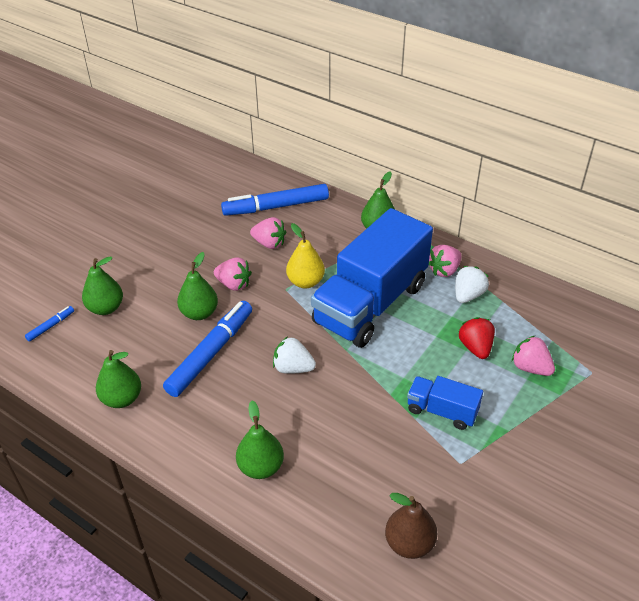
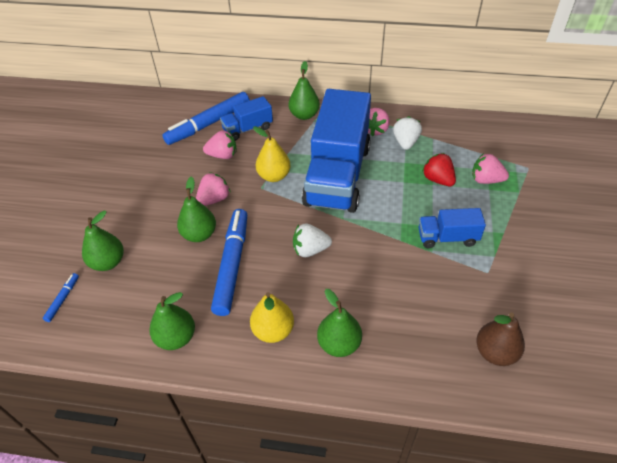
camera: 25 degrees left, 5 degrees up
(209, 429) = (273, 330): none -> yellow pear
(234, 284) = (214, 199): pink strawberry -> pink strawberry turned 45 degrees counterclockwise
(311, 224) = (248, 129): none -> blue truck

